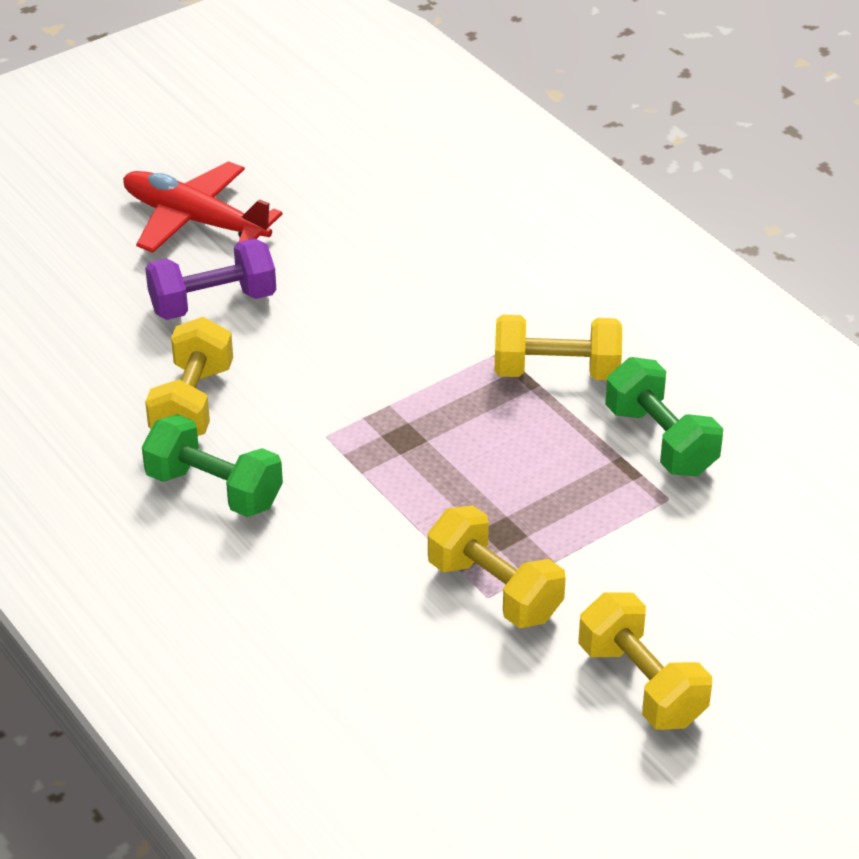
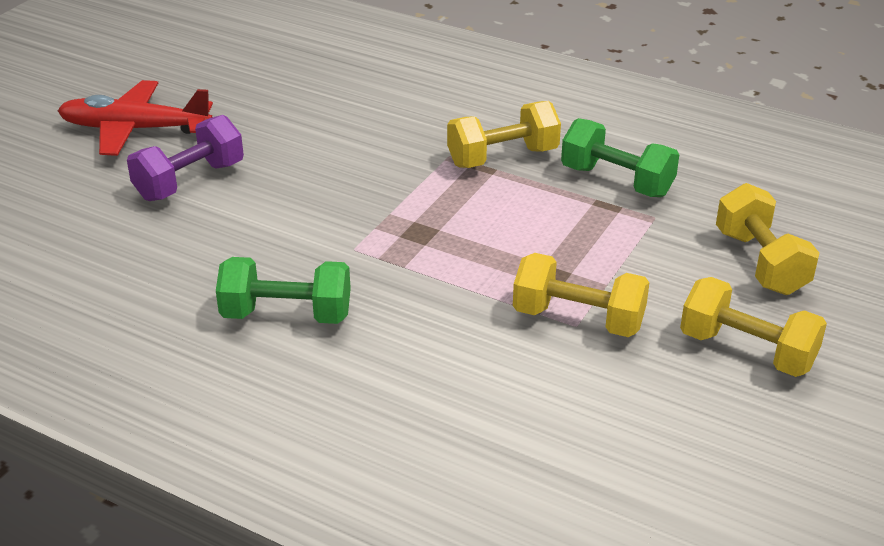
camera: 25 degrees left, 5 degrees down
(192, 403) = (222, 256): yellow dumbbell -> yellow dumbbell (760, 262)

